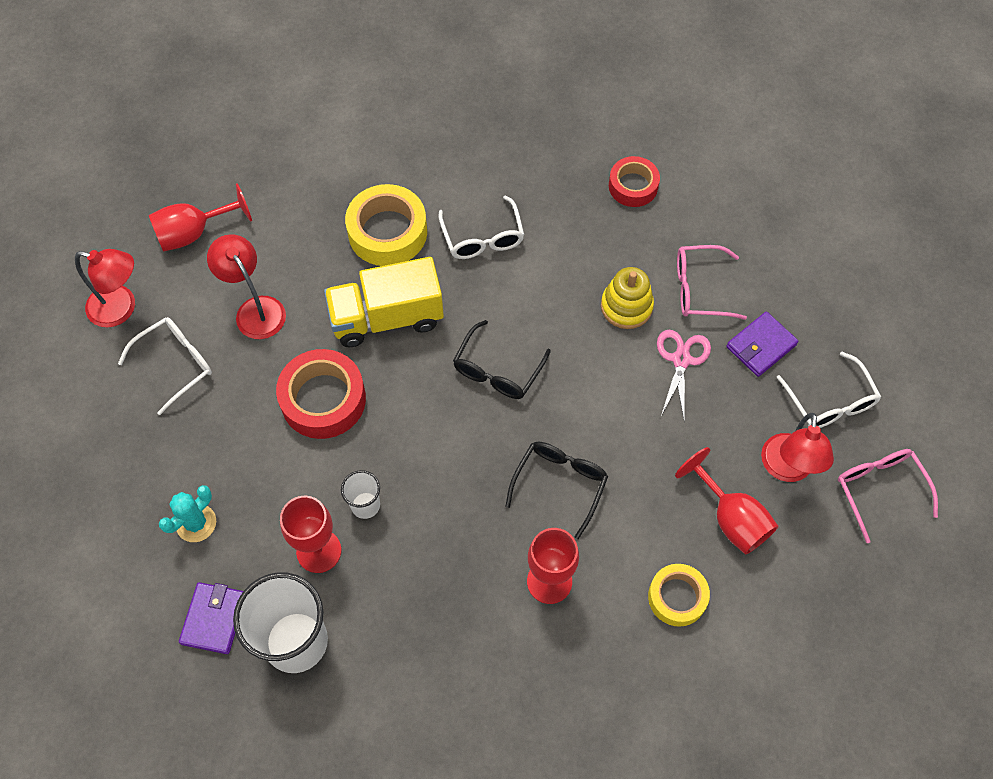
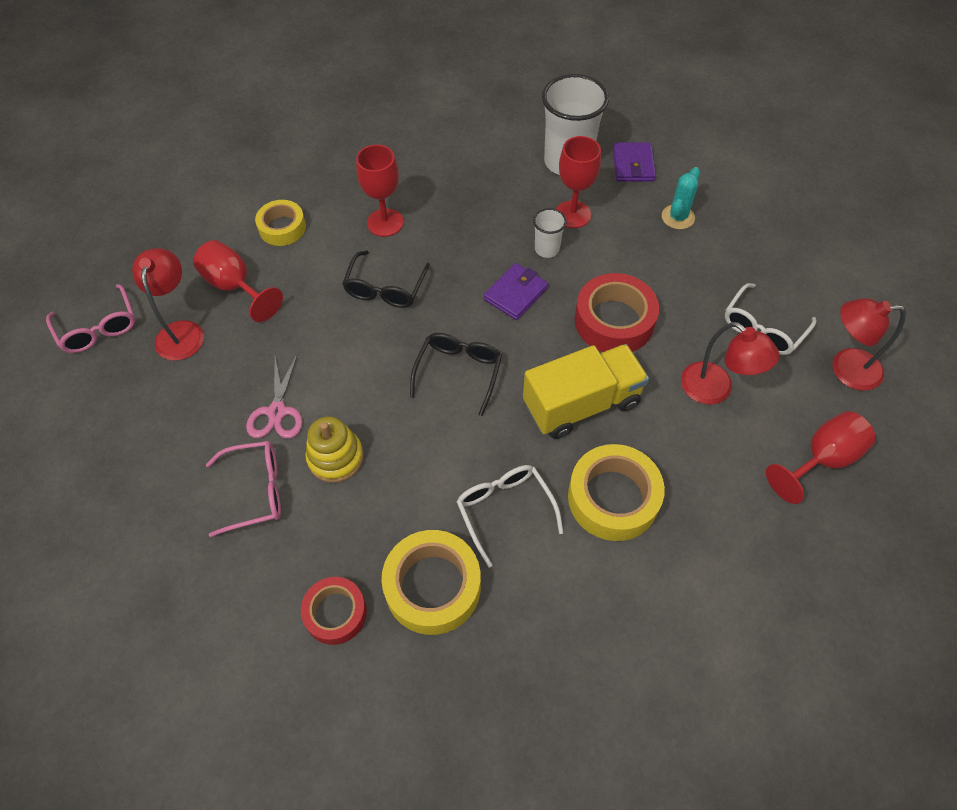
camera: 170 degrees right, 5 degrees down
(554, 192) = (433, 586): none -> yellow tape
(761, 346) = (193, 439): purple wallet -> purple wallet (516, 294)
(830, 402) = (130, 396): white glasses -> none

